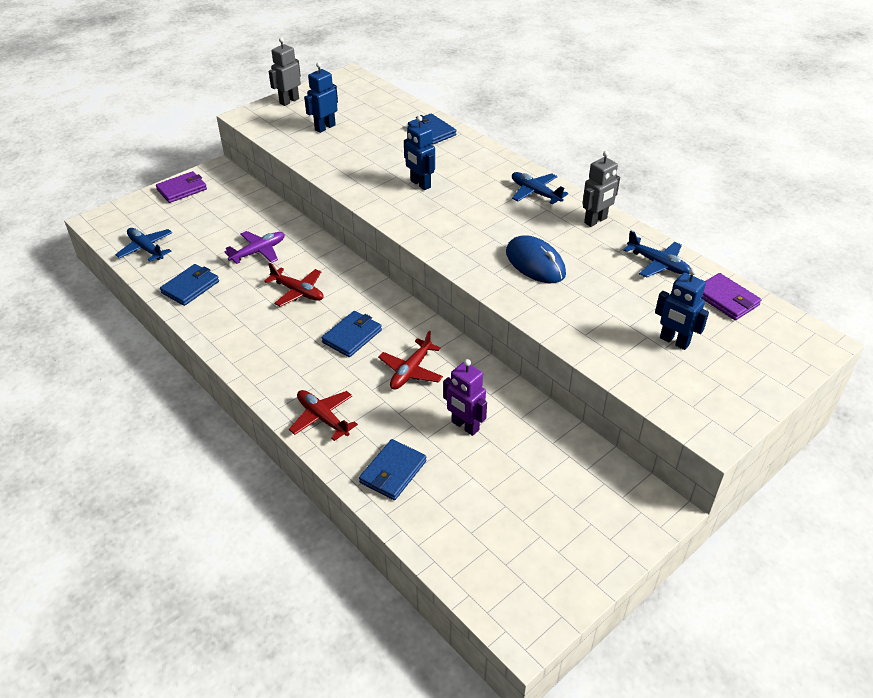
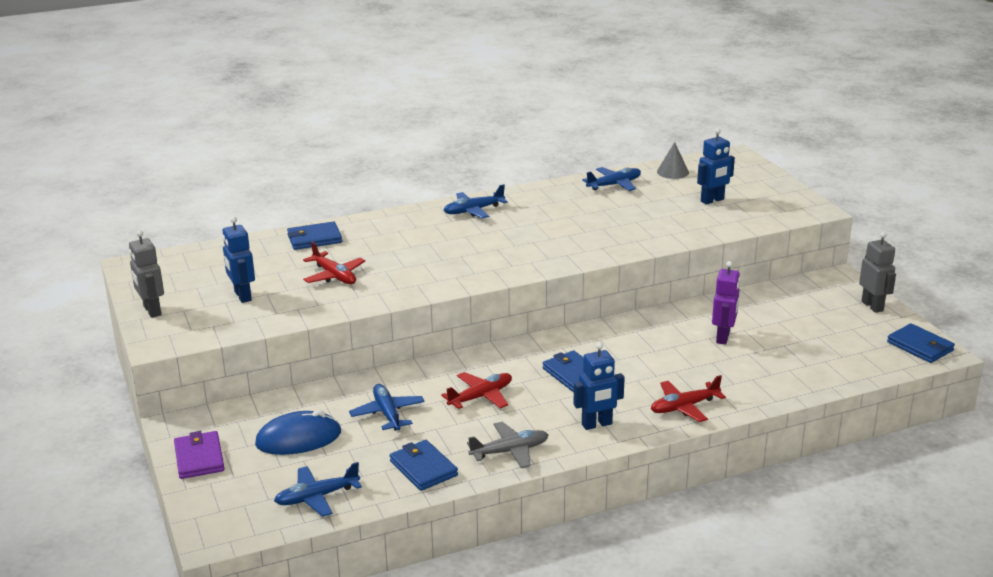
camera: 70 degrees left, 15 degrees down
(223, 325) = (510, 451): none -> grey plane
(258, 252) = (387, 413): purple plane -> blue plane
(393, 472) = (766, 380): blue wallet -> blue wallet (920, 346)
(411, 371) = (641, 351): red plane -> red plane (334, 276)
(420, 184) = (411, 260): blue robot -> blue robot (597, 424)
(465, 426) = (723, 337): purple robot -> purple robot turned 45 degrees counterclockwise
(535, 263) = (582, 231): blue mouse -> blue mouse (298, 438)
(596, 221) = (537, 195): grey robot -> grey robot (872, 306)
(726, 299) = (672, 172): purple wallet -> grey cone

